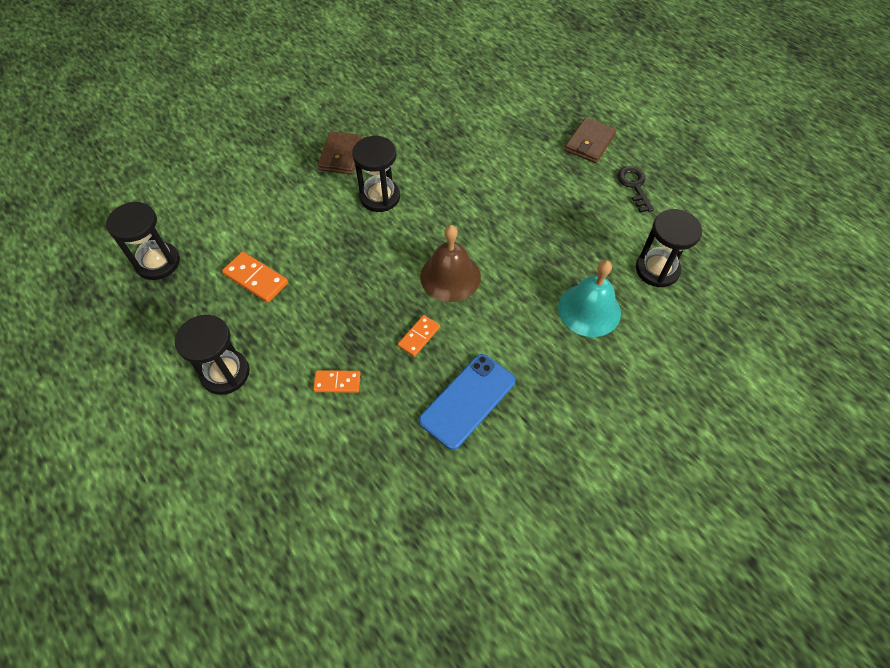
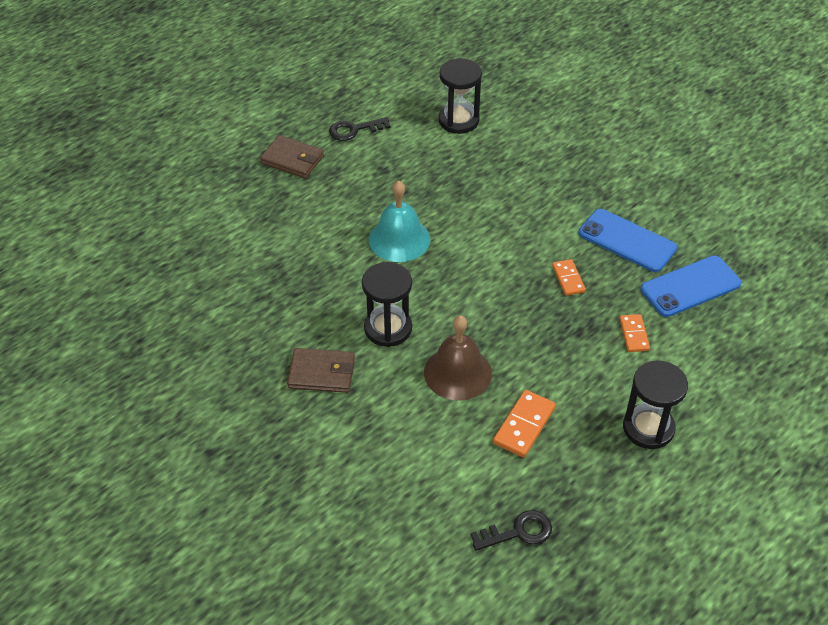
camera: 95 degrees left, 10 degrees down
(158, 262) = (518, 532): black hourglass -> black key
(393, 451) = (690, 286): none -> blue phone
(419, 337) = (568, 279): orange domino -> orange domino turned 45 degrees clockwise
(450, 276) = (491, 261): brown bell -> brown bell (457, 372)
(589, 310) = (512, 164): turquoise bell -> turquoise bell (399, 239)

